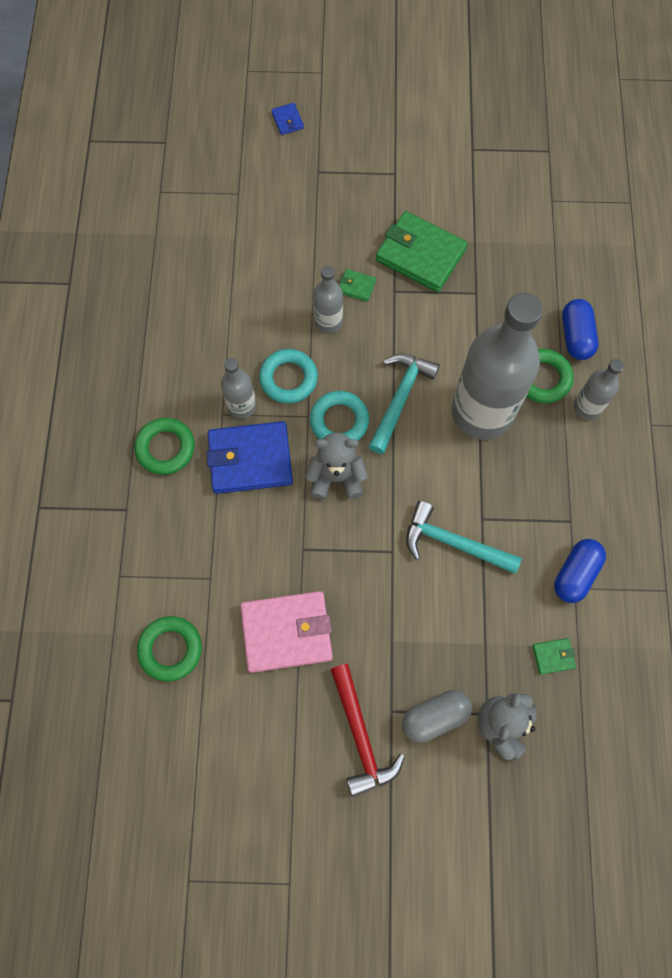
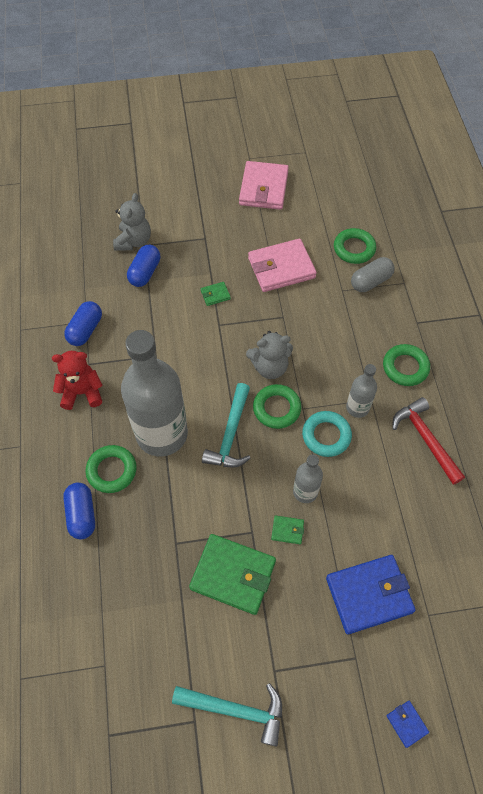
camera: 170 degrees right, 10 degrees down
(250, 459) = (338, 369): blue wallet -> blue wallet (369, 595)
(279, 803) = (263, 188): none -> pink wallet
(339, 421) = (276, 408): turquoise ring -> green ring
(360, 736) = (222, 224): red hammer -> red hammer (425, 439)
(435, 717) = (177, 239): grey capsule -> grey capsule (370, 281)
(453, 543) = (175, 336): turquoise hammer -> turquoise hammer (235, 710)
(488, 659) = (145, 272): none -> blue capsule
(553, 656) = (101, 280): green wallet -> green wallet (215, 295)
(578, 481) = (82, 392): none -> red teddy bear
(587, 407) = (73, 452): grey bottle -> none

